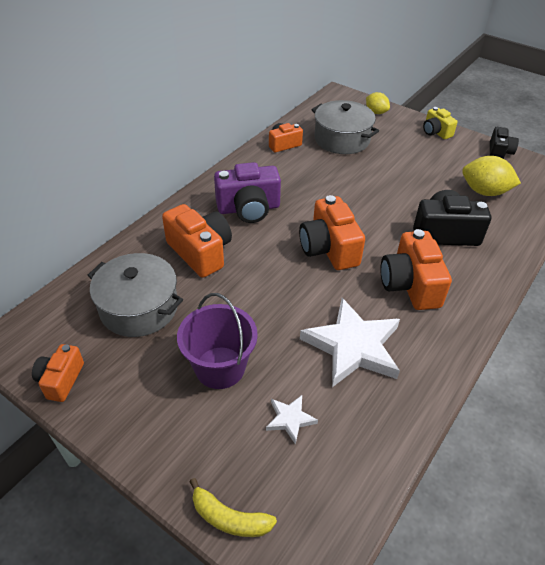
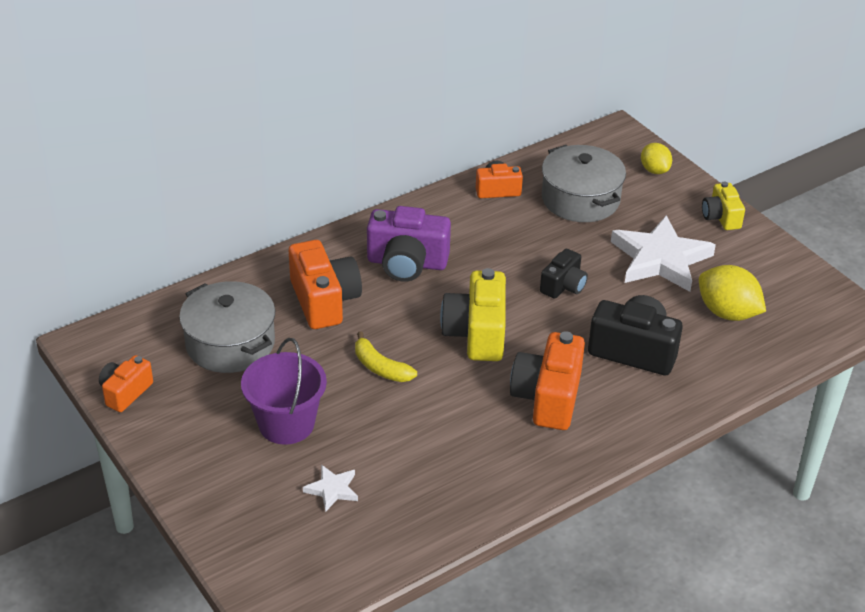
camera: 20 degrees right, 5 degrees down
(229, 518) = (231, 550): yellow banana -> yellow banana (380, 367)
(329, 248) = (476, 333): orange camera -> yellow camera
(353, 346) = (439, 442): white star -> white star (660, 259)
(499, 152) = (791, 265): black camera -> black camera (563, 286)

